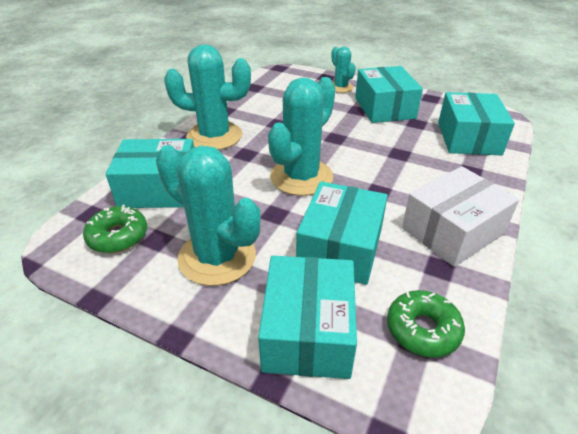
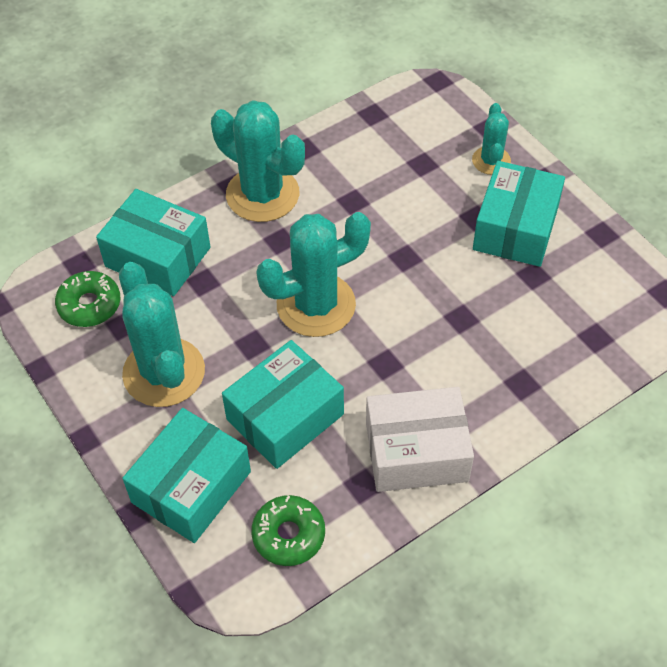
camera: 30 degrees right, 15 degrees up
(468, 138) = (575, 331): turquoise box -> none

